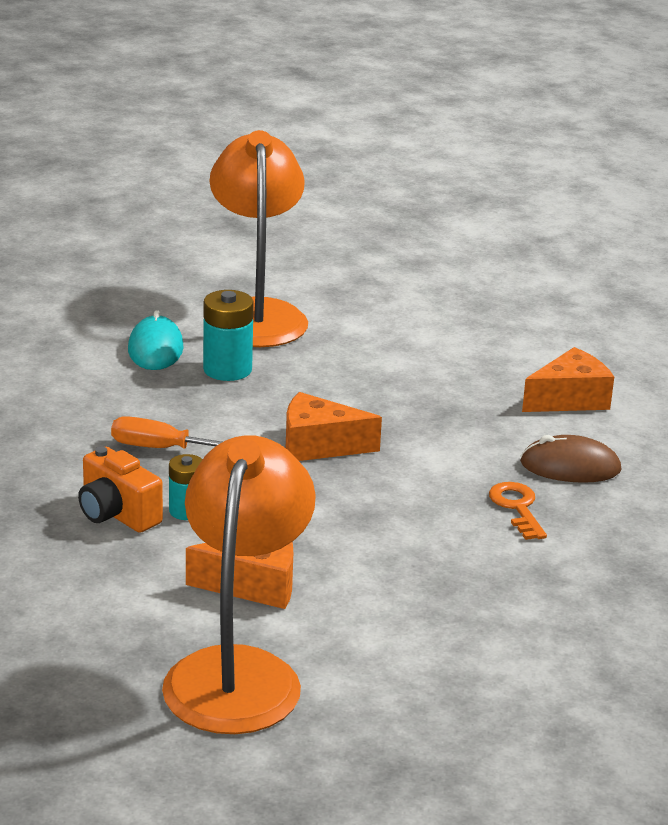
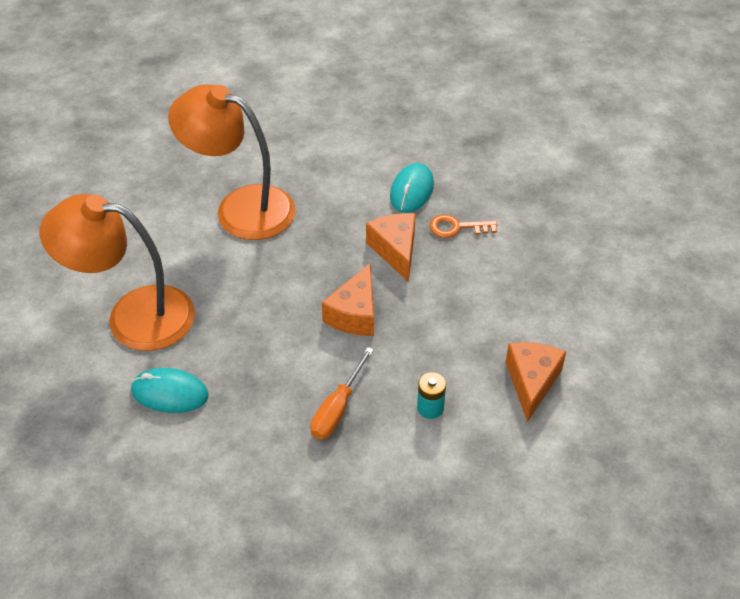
camera: 75 degrees left, 20 degrees up
(117, 514) = (427, 453): orange camera -> none
(227, 369) = (222, 350): turquoise battery -> none
(238, 672) = (631, 407): orange lamp -> orange lamp (240, 208)
(569, 399) = (325, 169): orange cheese -> orange cheese (395, 250)
(570, 466) = (411, 190): brown mouse -> turquoise mouse

